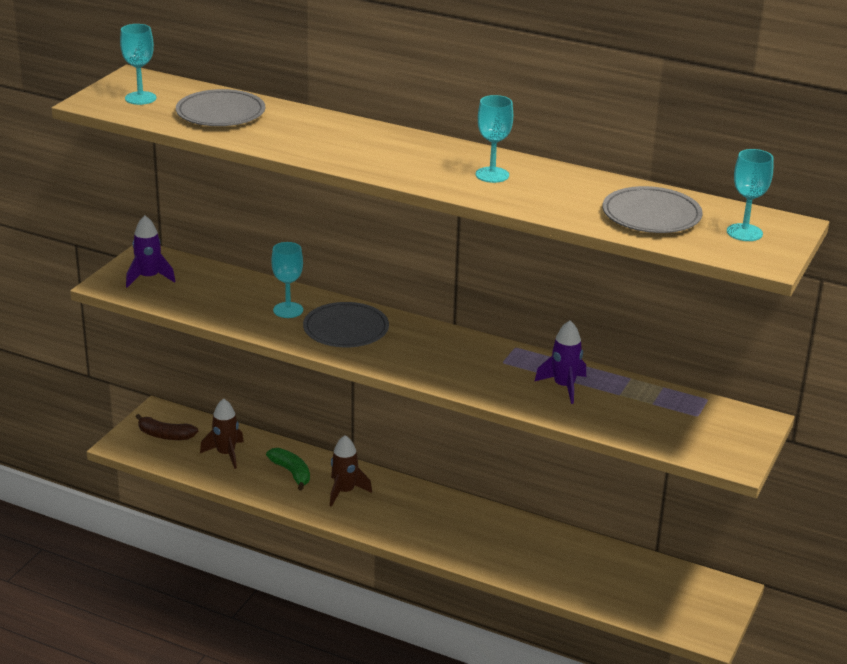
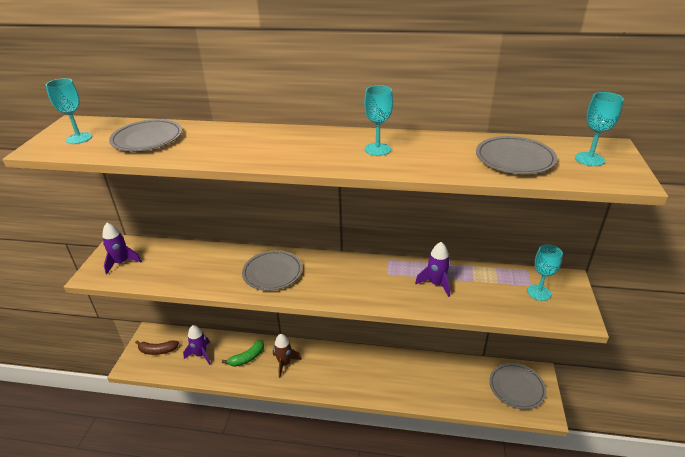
camera: 15 degrees left, 5 degrees up
(226, 454) = (201, 355): brown rocket -> purple rocket
(288, 310) = (227, 266): turquoise goblet -> turquoise goblet (539, 292)
(291, 473) = (247, 358): green banana -> green banana turned 105 degrees clockwise
(683, 598) = (516, 387): none -> grey plate

